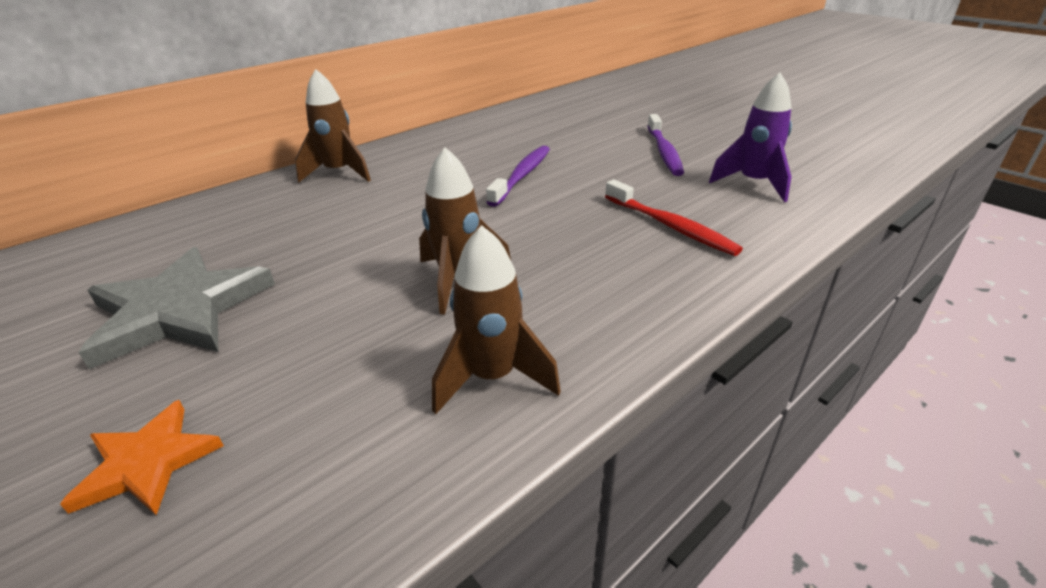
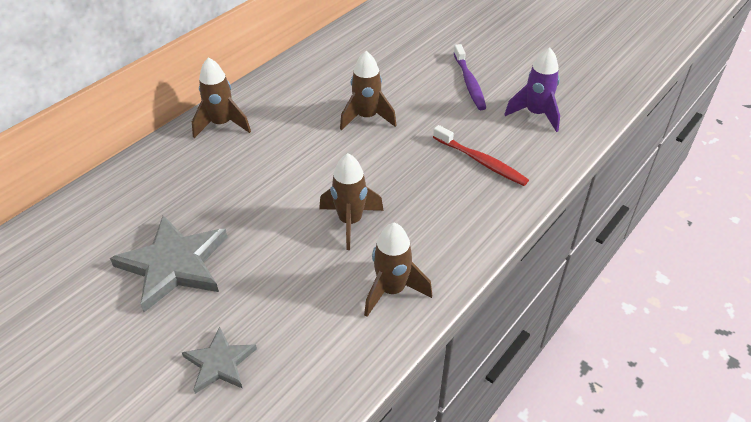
camera: 10 degrees left, 10 degrees up
(147, 462) = (219, 363): orange star -> grey star
(522, 176) = (366, 118): purple toothbrush -> brown rocket

